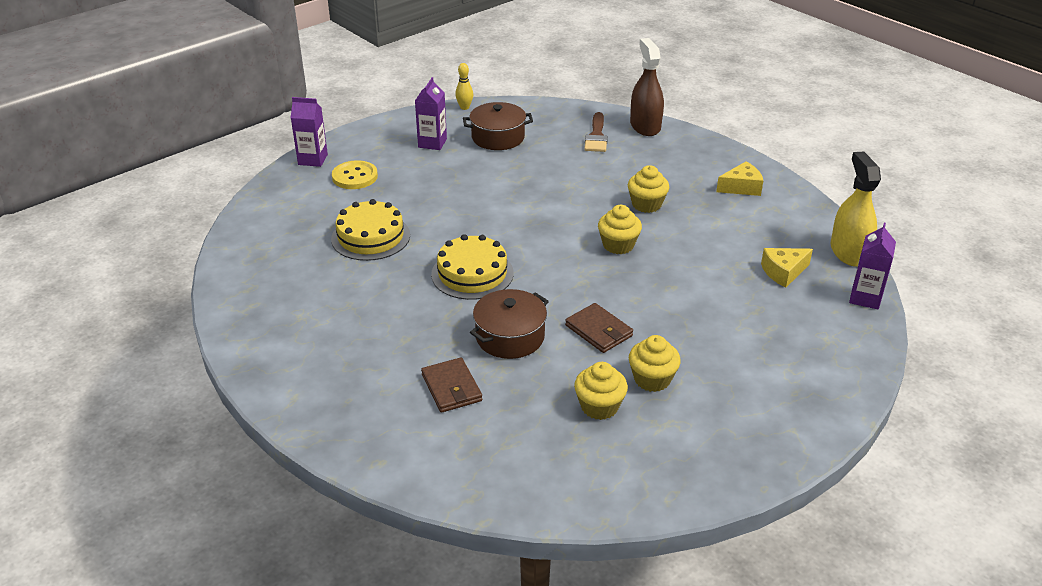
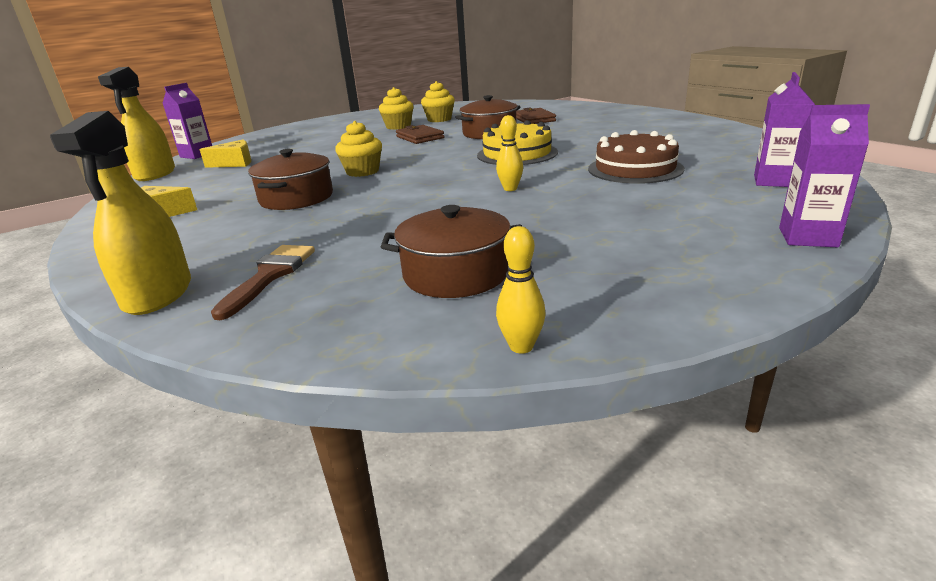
camera: 170 degrees left, 10 degrees down
(355, 177) = (703, 216): yellow button -> none
(370, 237) = (635, 169): yellow cake -> brown cake
(432, 143) = (587, 264): purple carton -> purple carton (774, 181)
(475, 211) = (510, 189): none -> yellow bowling pin
(645, 126) = (158, 294): brown spray bottle -> yellow spray bottle
(646, 204) = (296, 198): yellow cupcake -> brown pot

